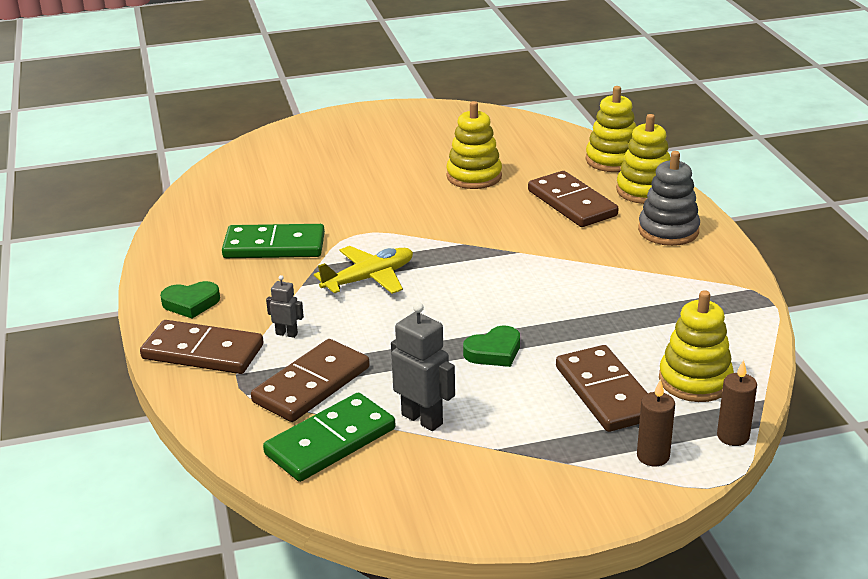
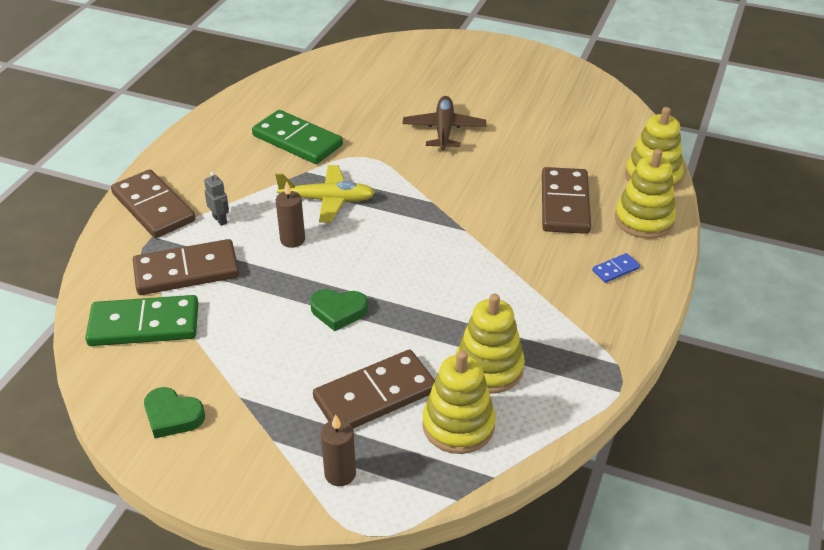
camera: 35 degrees right, 10 degrees up
(191, 303) = (191, 163): green heart -> green heart (172, 416)
(400, 189) = (444, 130): none -> brown plane
(422, 419) = (221, 341): grey robot -> none
(474, 176) = (515, 142): yellow stacking toy -> yellow stacking toy (489, 368)
(605, 393) = (375, 395): brown domino -> brown domino turned 45 degrees clockwise
(668, 231) = (615, 270): grey stacking toy -> blue domino
(733, 436) = (424, 495): brown candle -> brown candle (292, 240)

